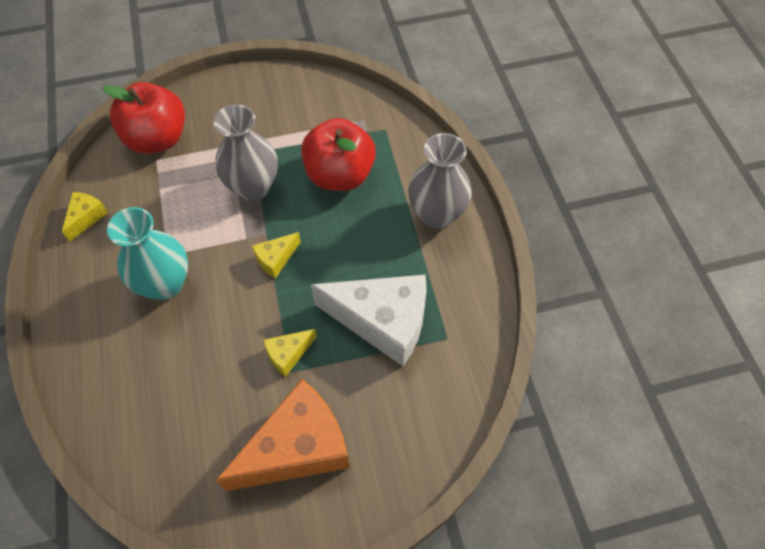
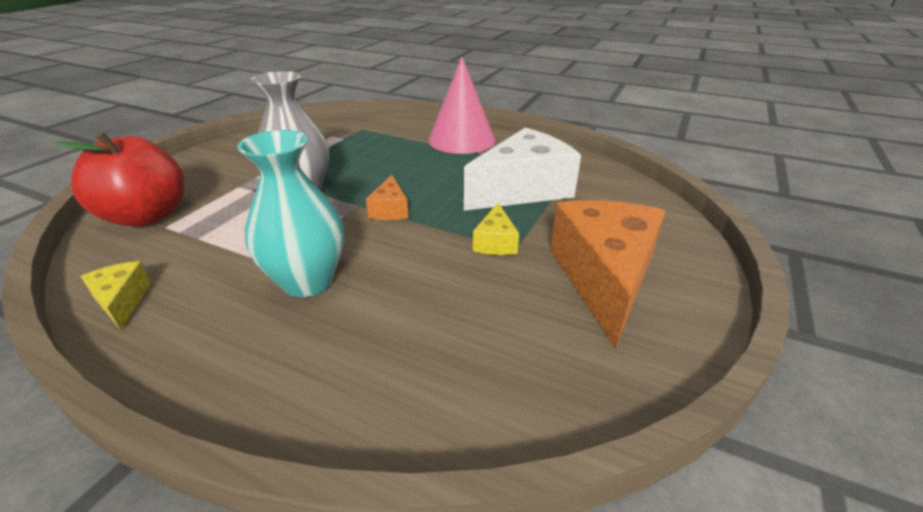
camera: 50 degrees left, 25 degrees down
(276, 259) = (390, 210): yellow cheese -> orange cheese
(340, 175) = (365, 156): red apple -> none
(436, 214) = (461, 139): grey vase -> pink cone

